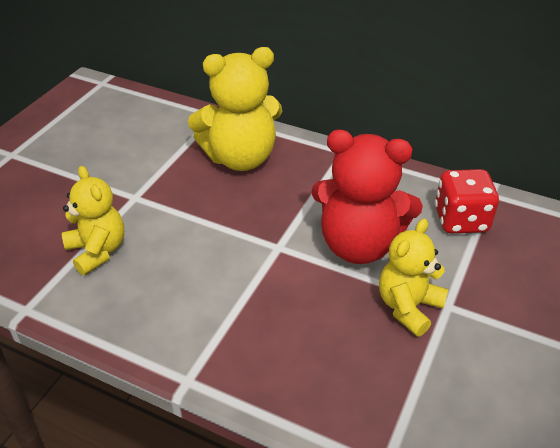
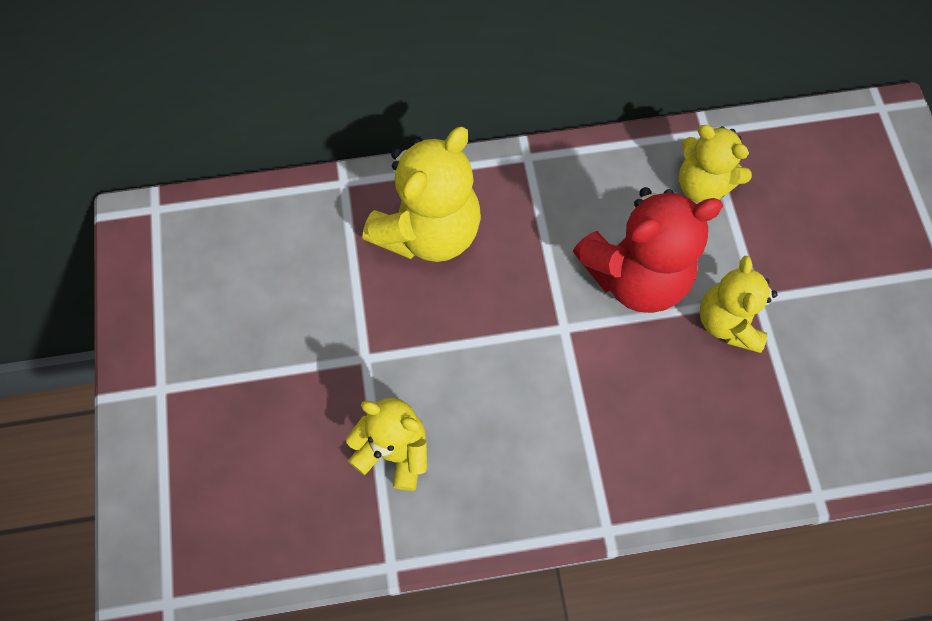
camera: 35 degrees left, 25 degrees up
(461, 220) = (702, 185): red dice -> yellow teddy bear

